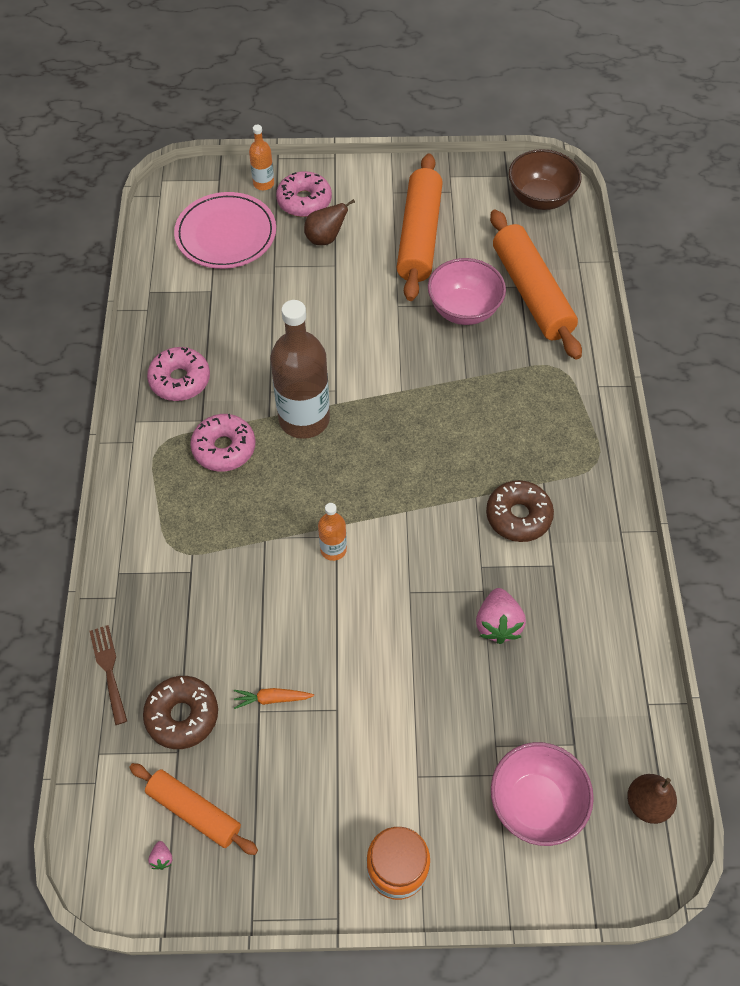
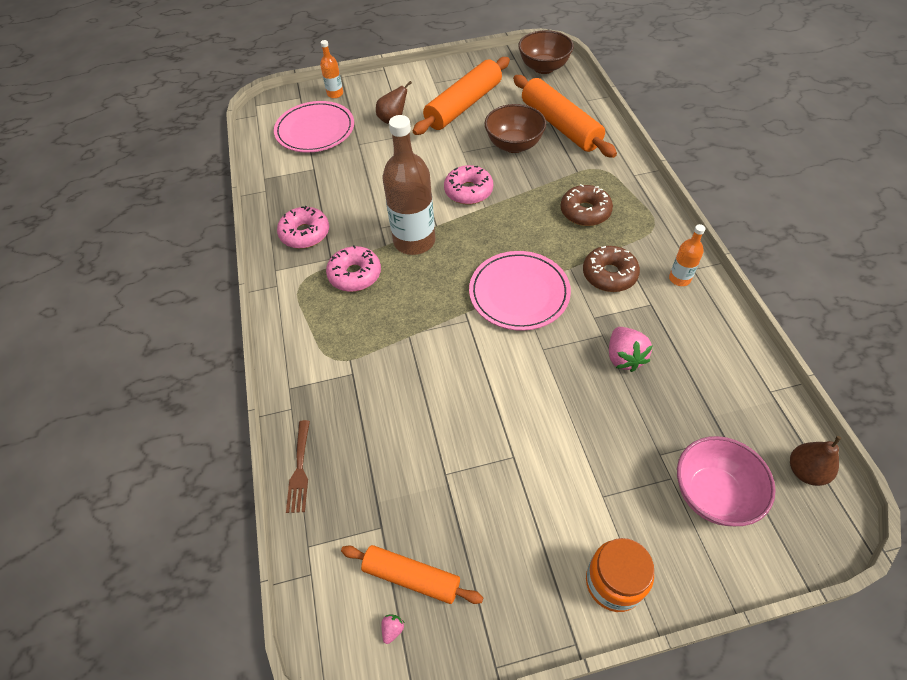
camera: 10 degrees left, 5 degrees down
(109, 669) = (299, 470): brown fork -> brown fork turned 150 degrees counterclockwise
(162, 858) = (392, 629): pink strawberry -> pink strawberry turned 135 degrees counterclockwise
(182, 715) = (377, 494): brown donut -> brown donut (585, 212)
(272, 699) = (453, 461): orange carrot -> none
(304, 201) = (369, 99): pink donut -> pink donut (468, 191)
(333, 549) = (468, 330): orange bottle -> orange bottle (679, 279)
(405, 515) = (519, 293): none -> pink plate
(419, 236) = (463, 105): orange rolling pin -> orange rolling pin turned 45 degrees clockwise
(464, 310) = (514, 145): pink bowl -> brown bowl

